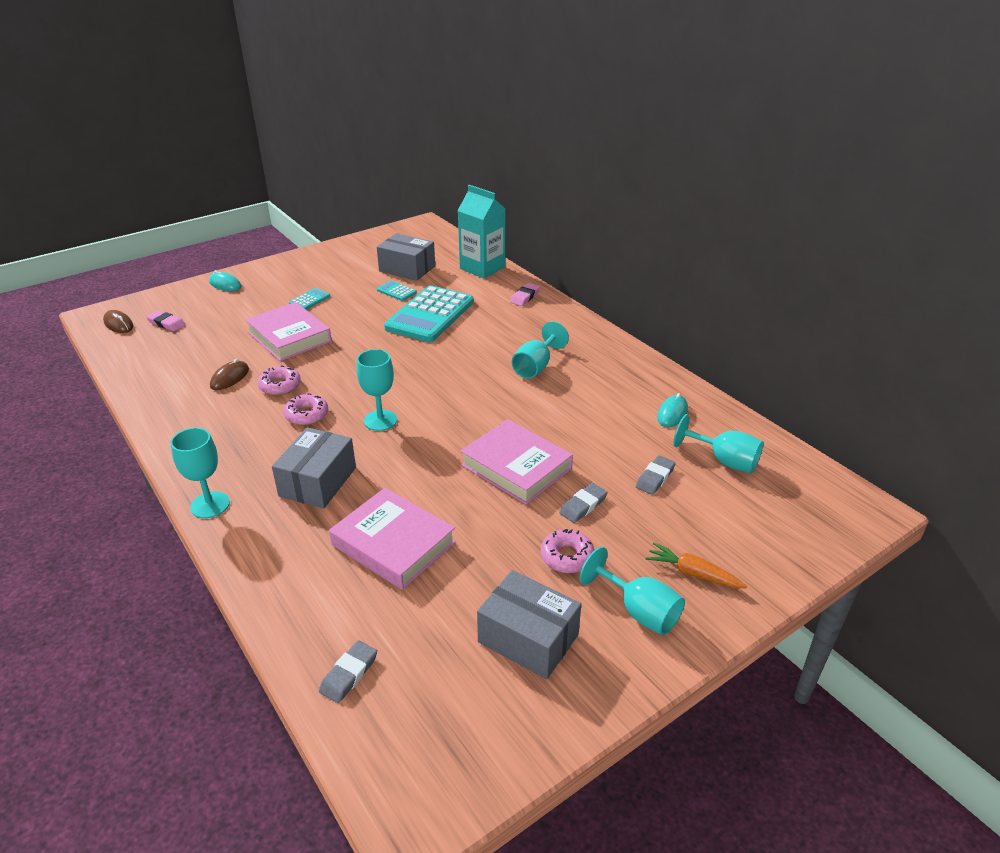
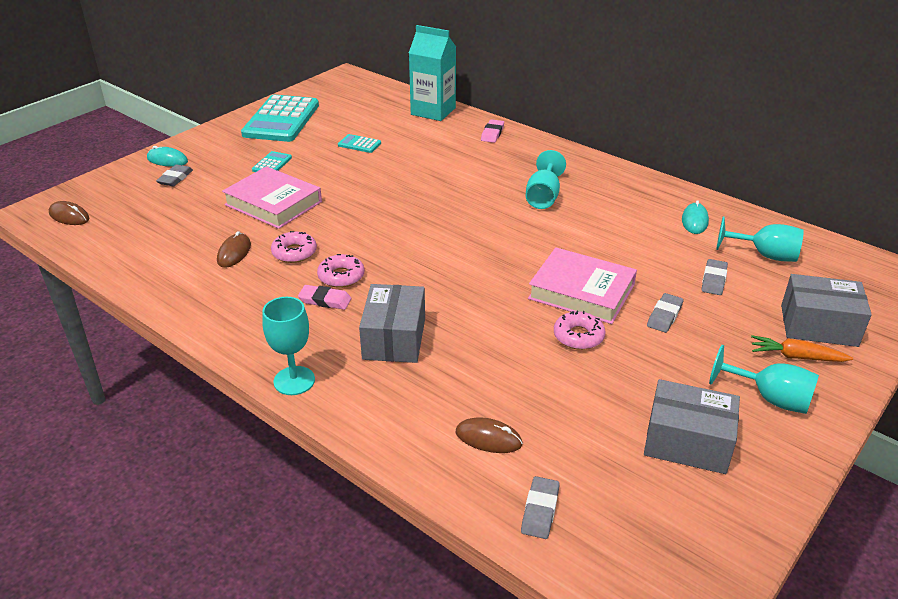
camera: 15 degrees left, 0 degrees up
(166, 323) = (125, 208): pink eraser -> pink eraser (325, 300)
(222, 302) = (175, 178): none -> grey eraser
(344, 594) = (488, 438): none -> brown mouse
(380, 420) = (421, 270): turquoise goblet -> none
(393, 544) = (507, 383): pink book -> none
(407, 269) = (356, 121): grey box -> grey box (818, 325)
(430, 315) = (408, 162): turquoise calculator -> turquoise calculator (281, 120)
(567, 557) = (678, 363): pink donut -> pink donut (578, 336)

